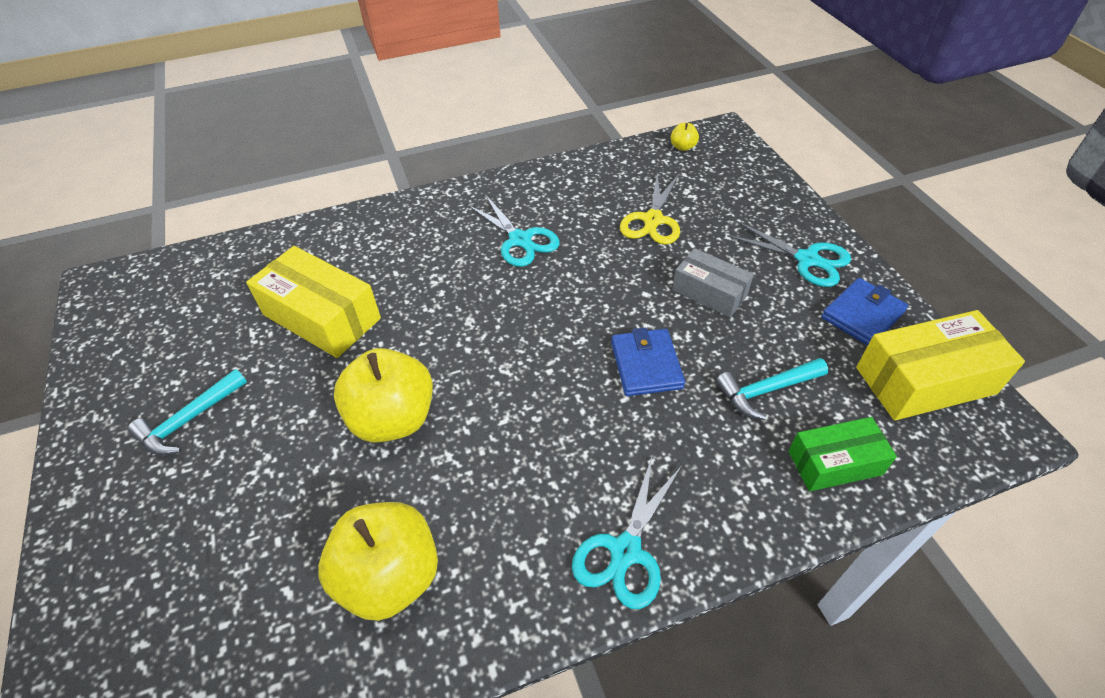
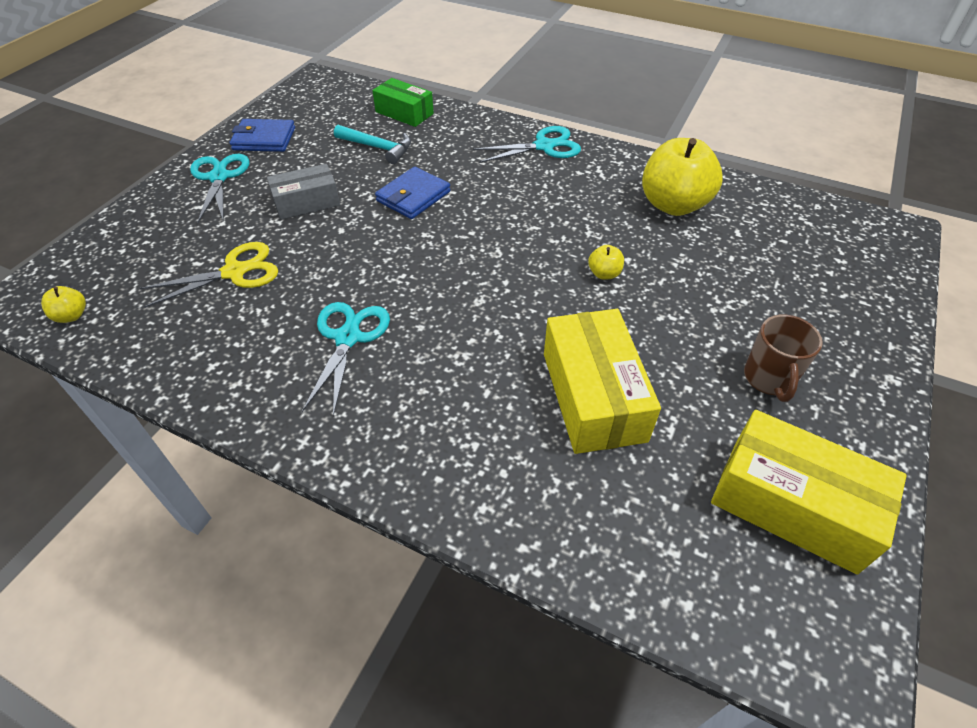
camera: 135 degrees left, 0 degrees up
(188, 420) = (768, 379): turquoise hammer -> brown mug
(393, 418) = (604, 274): yellow apple -> yellow apple, size x0.42
(709, 292) = (307, 202): grey box -> grey box turned 75 degrees clockwise
(925, 380) = (305, 106): yellow box -> yellow box (792, 505)

